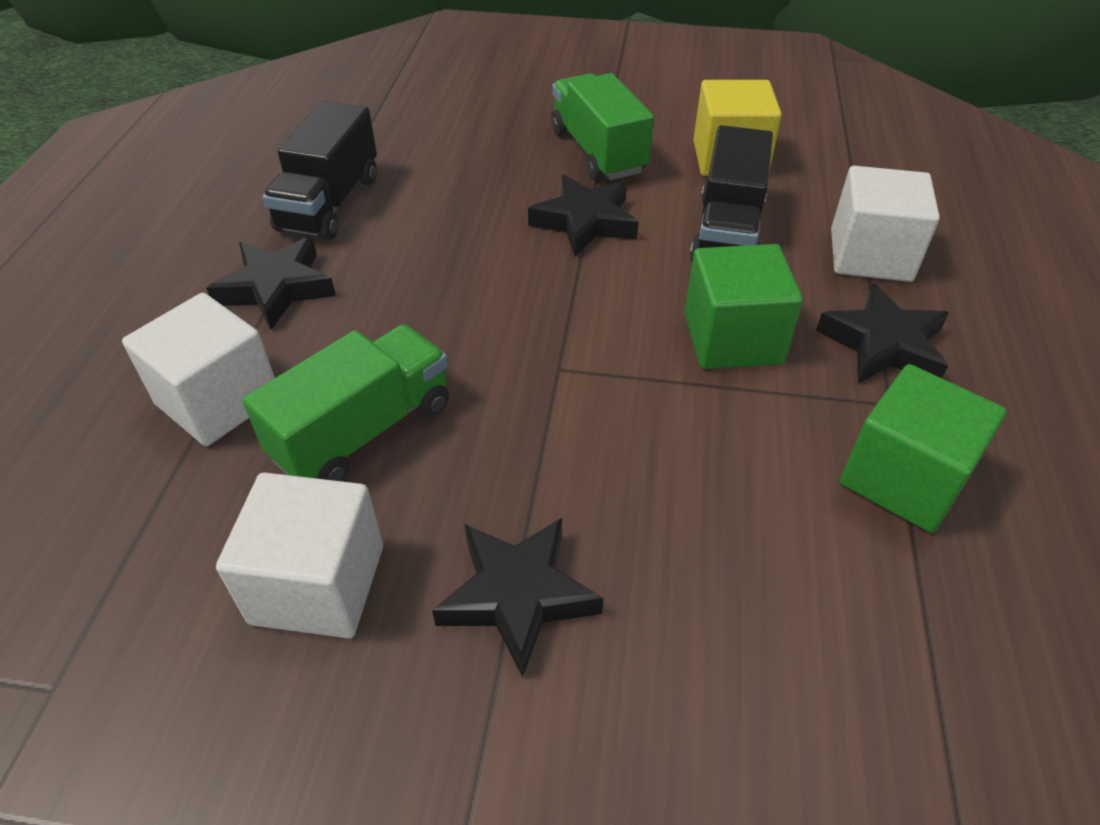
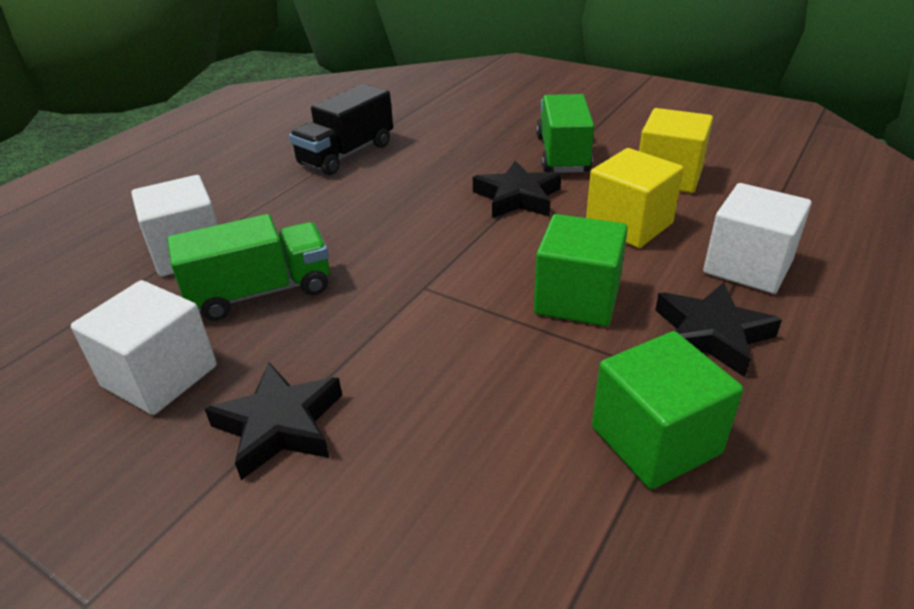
camera: 25 degrees right, 10 degrees down
(276, 288) = (274, 196): black star -> none
(727, 231) = (629, 225): black truck -> yellow cube

